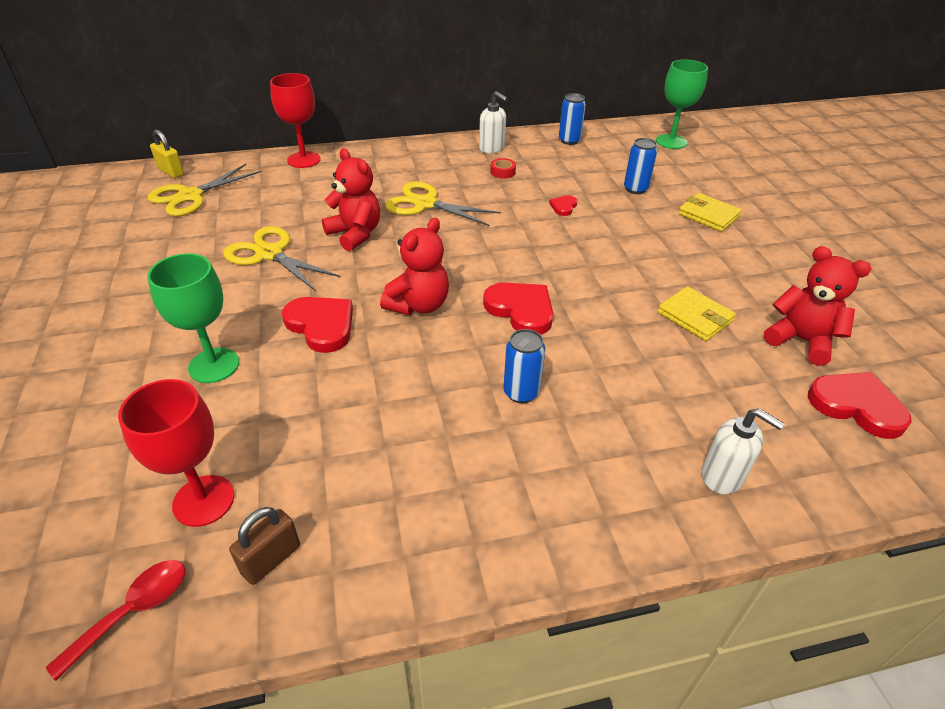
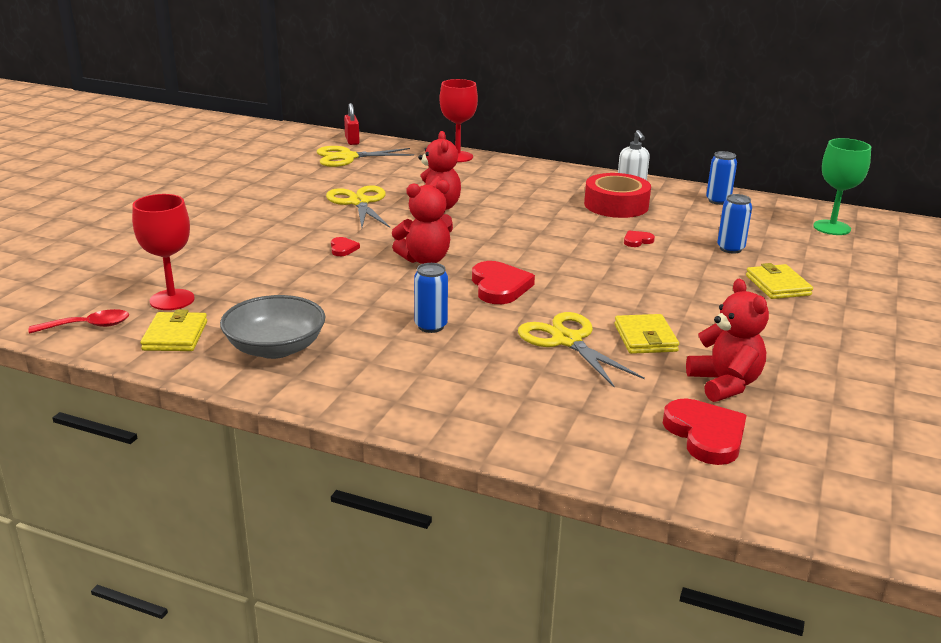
camera: 35 degrees right, 15 degrees down
(171, 172) = (352, 141): yellow padlock -> red padlock
(214, 365) = (252, 245): green goblet -> none
(271, 559) = (175, 336): brown padlock -> yellow wallet
(321, 325) = (343, 248): red heart -> red heart, size x0.50
(407, 510) = (275, 348): none -> grey bowl
(425, 204) = (516, 207): yellow scissors -> yellow scissors (567, 340)
(502, 172) = (616, 205): red tape -> red tape, size x2.46
(722, 476) = (515, 420): white soap dispenser -> none

